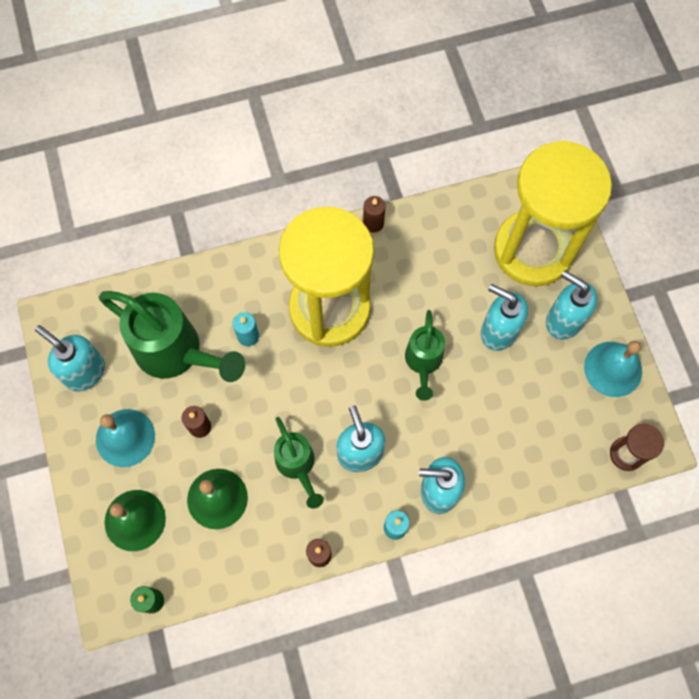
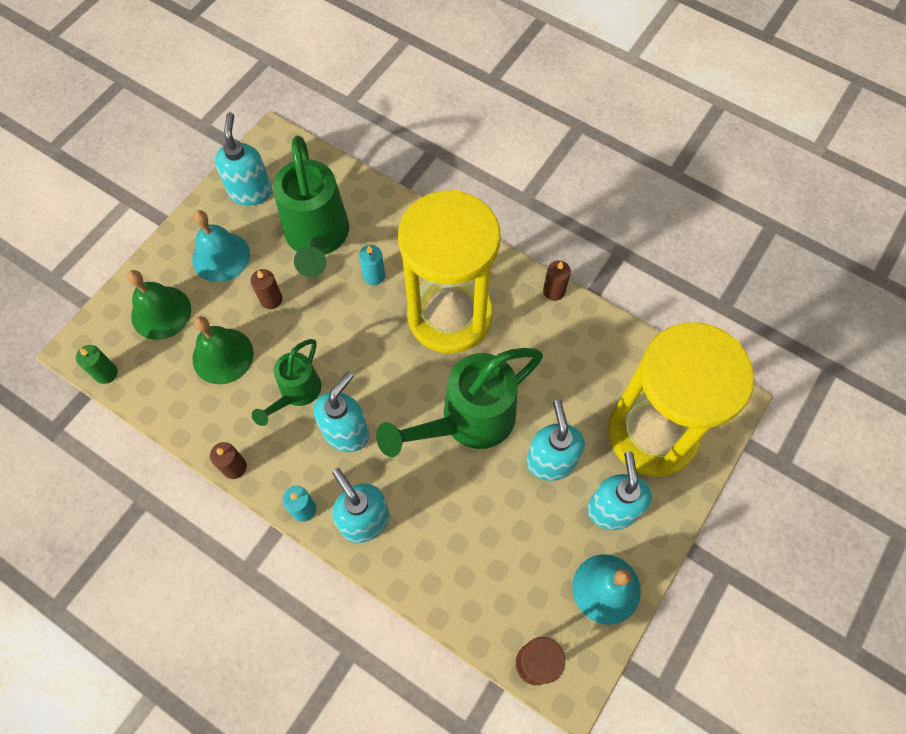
camera: 50 degrees right, 5 degrees down
(423, 363) = (467, 422): green watering can -> green watering can, size x1.74

